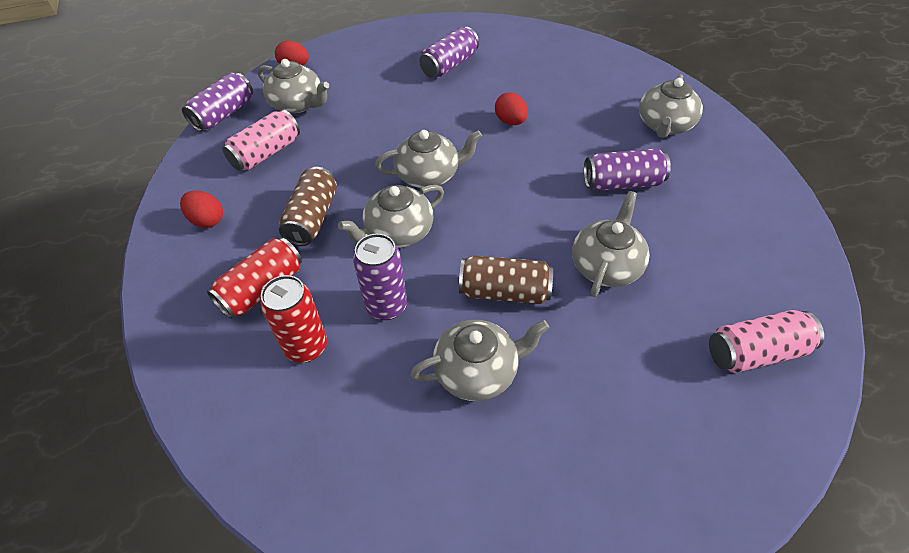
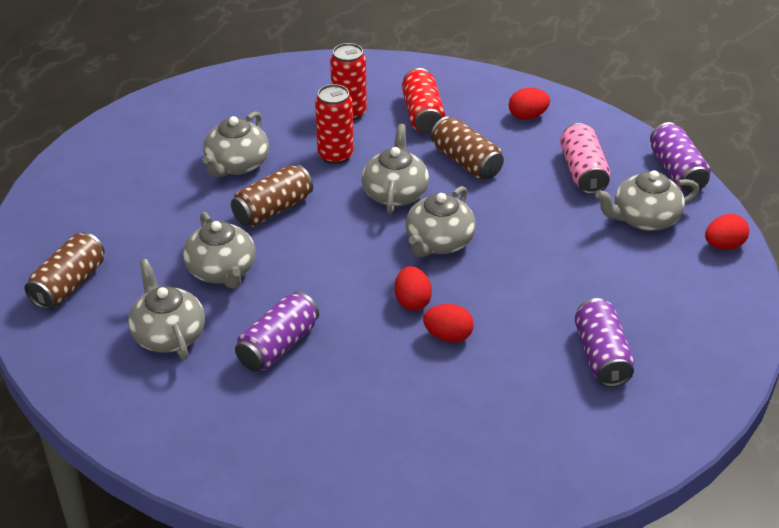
camera: 130 degrees right, 10 degrees down
(386, 306) = (335, 155): purple can -> red can
(502, 152) = (412, 301): none -> red egg
(664, 125) = (302, 441): grey teapot -> grey teapot (168, 335)
(755, 352) = (69, 284): pink can -> brown can

